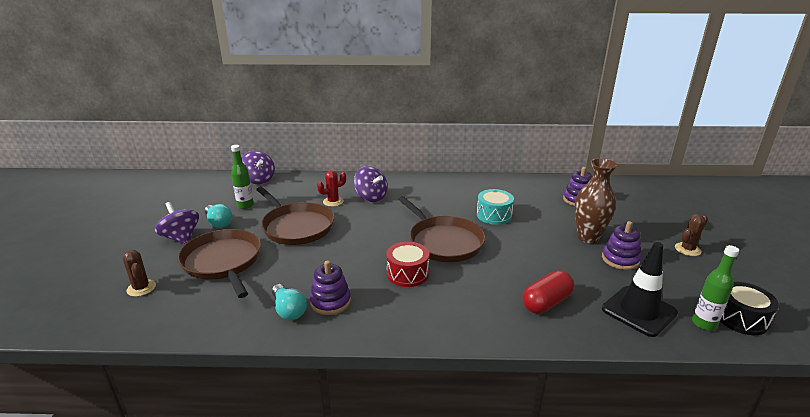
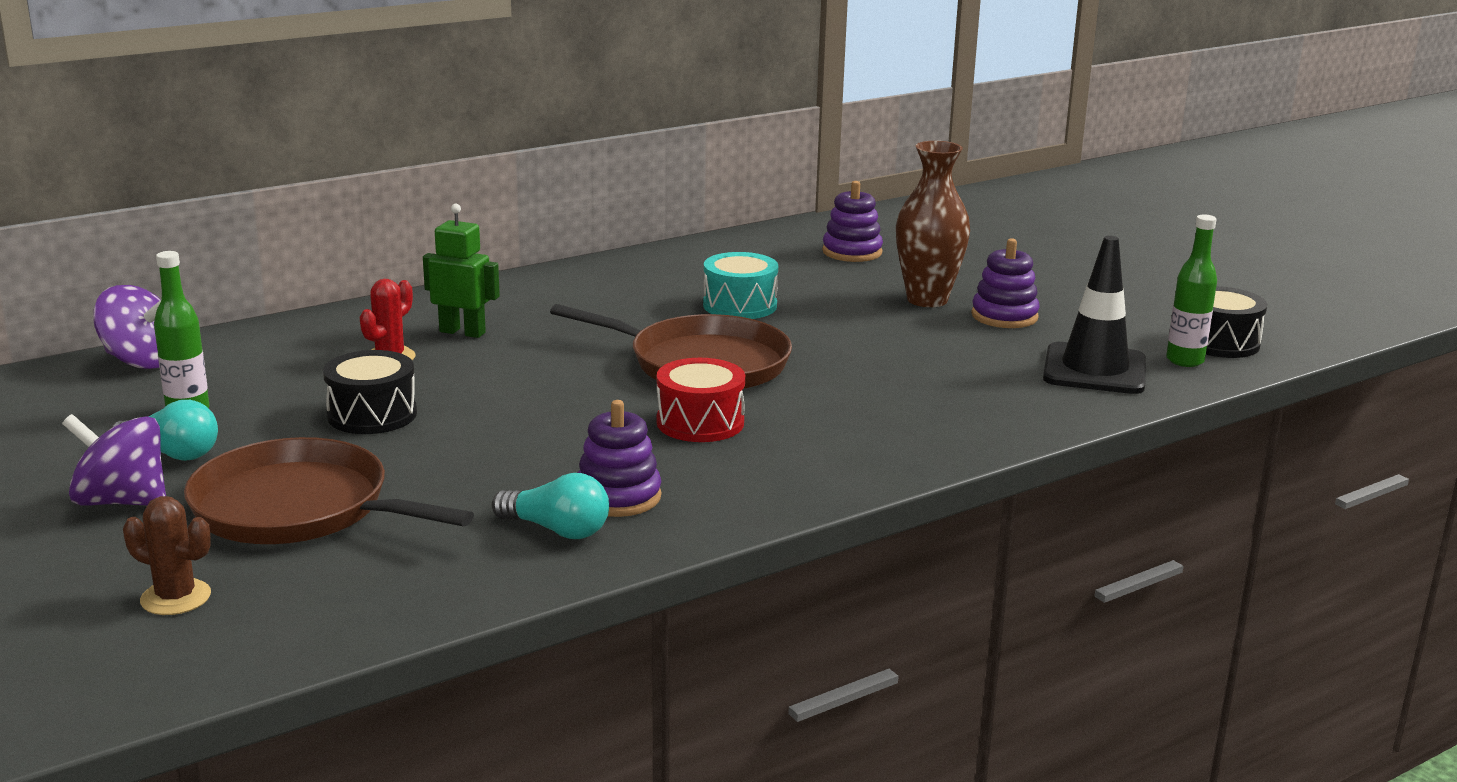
camera: 35 degrees left, 5 degrees down
(296, 226) = (372, 415): brown pan -> black drum
(371, 197) = (462, 332): purple spinning top -> green robot
(546, 302) = (963, 396): red capsule -> none
(687, 249) = (1080, 281): brown cactus -> none

